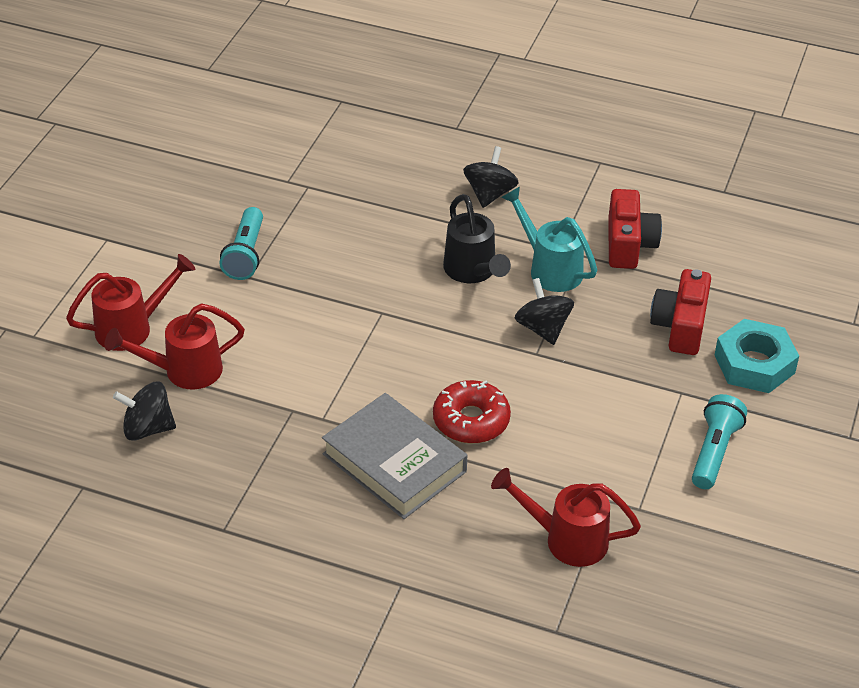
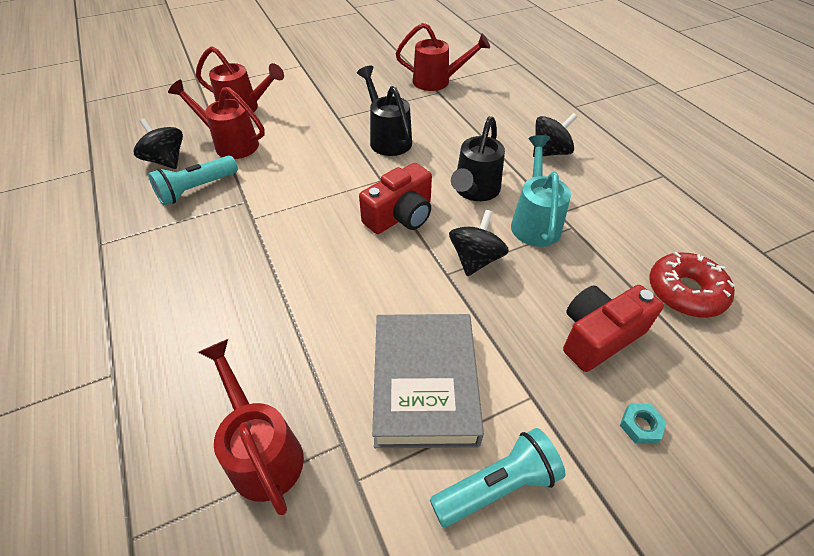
camera: 45 degrees right, 5 degrees up
(246, 254) = (354, 106): turquoise flashlight -> turquoise flashlight (196, 189)
(290, 174) = (437, 81): none -> red watering can
(331, 269) = (387, 139): none -> black watering can
(394, 462) = (246, 279): grey book -> grey book (425, 383)
(471, 420) = (334, 288): red donut -> red donut (685, 292)
(629, 244) = (623, 242): red camera -> red camera (400, 216)
(754, 364) = (640, 426): turquoise nut -> turquoise nut, size x0.41

